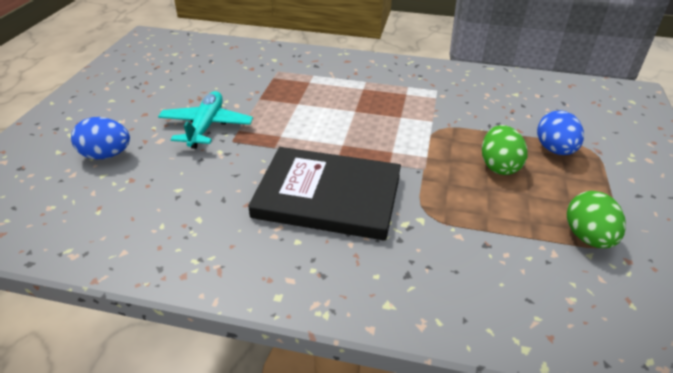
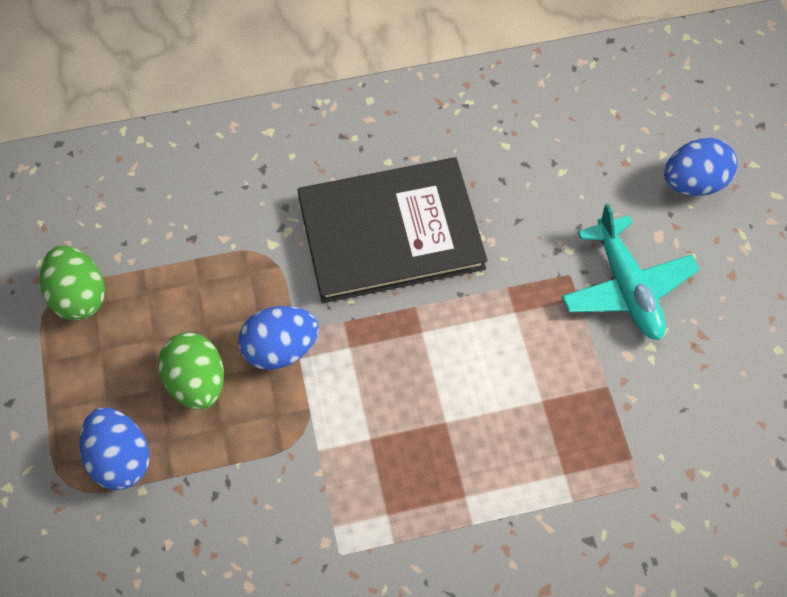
camera: 155 degrees right, 25 degrees up
(437, 164) = (281, 348): none -> blue egg

